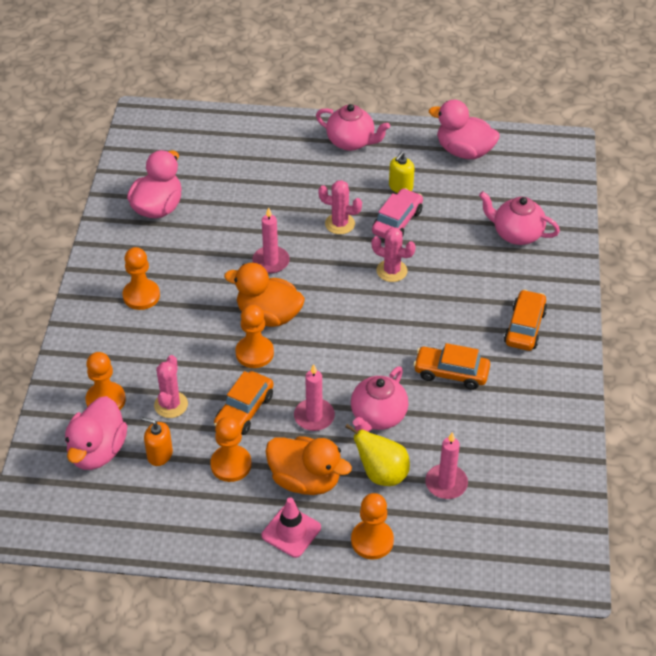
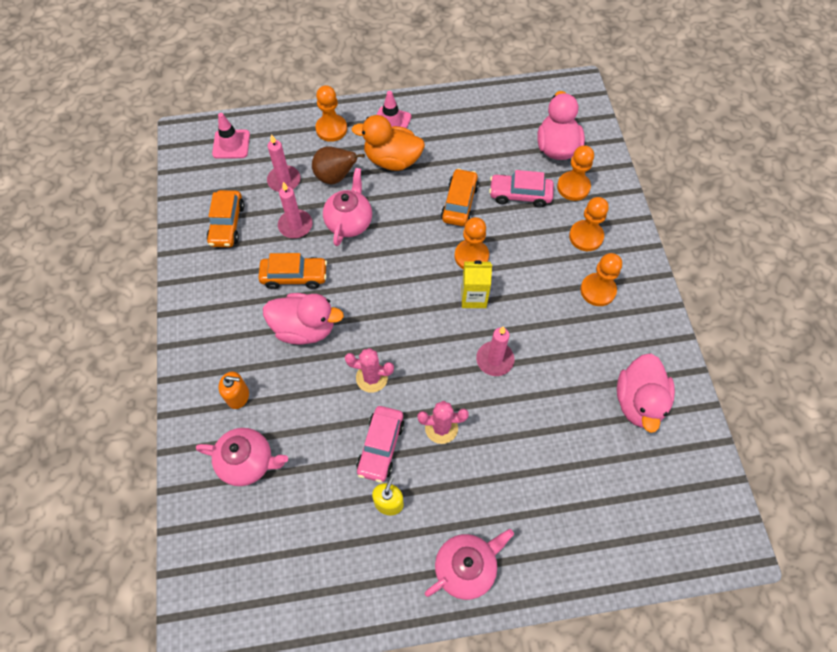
camera: 165 degrees right, 15 degrees up
(159, 454) = (509, 155): orange soap dispenser -> orange soap dispenser (238, 396)
(171, 405) = (520, 195): pink cactus -> pink car
(231, 464) = (452, 159): orange pawn -> orange pawn (586, 236)
(268, 315) = (473, 297): orange duck -> yellow carton
(314, 416) = (401, 211): pink candle -> pink candle (295, 225)
(351, 142) = (466, 567): pink teapot -> pink teapot turned 135 degrees clockwise
(381, 474) = (335, 177): yellow pear -> brown pear
(464, 151) = (324, 588): pink duck -> pink duck (304, 328)
(509, 548) = (231, 144): none -> pink traffic cone
(524, 327) = (231, 341): orange car -> orange car (227, 224)

